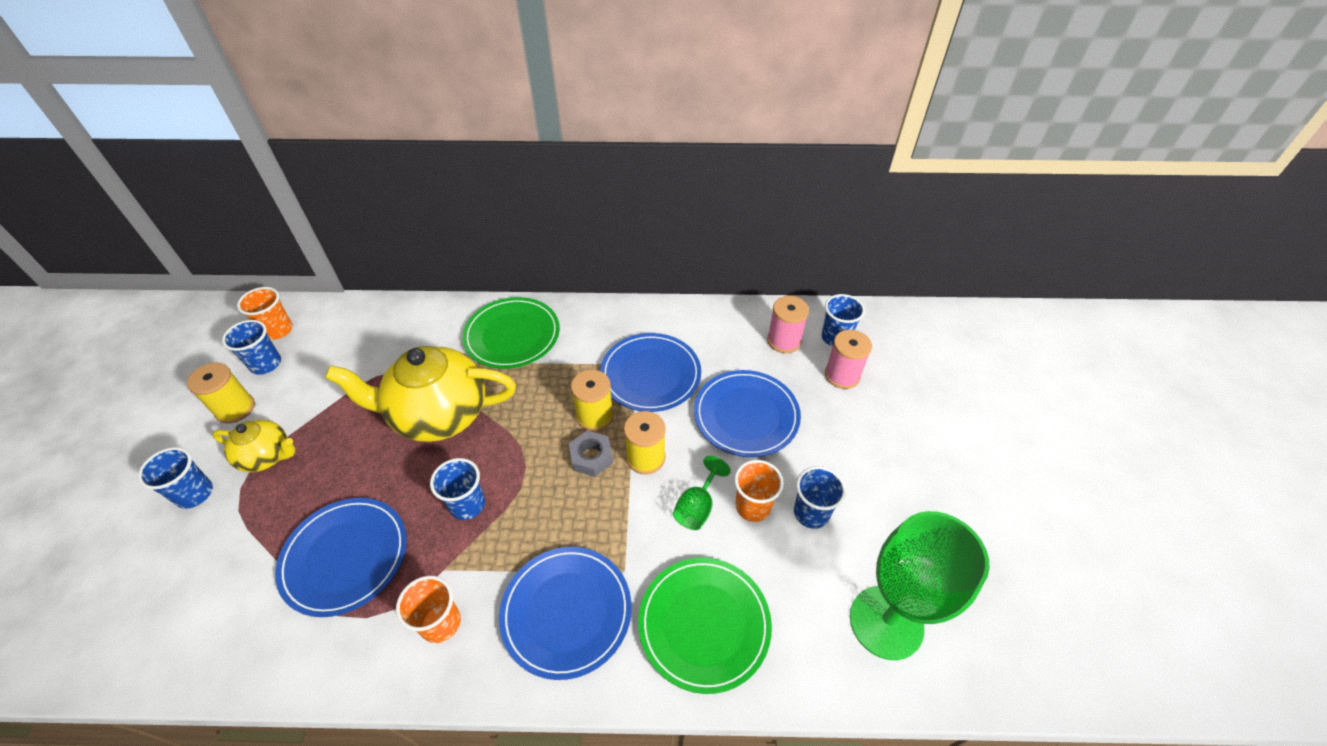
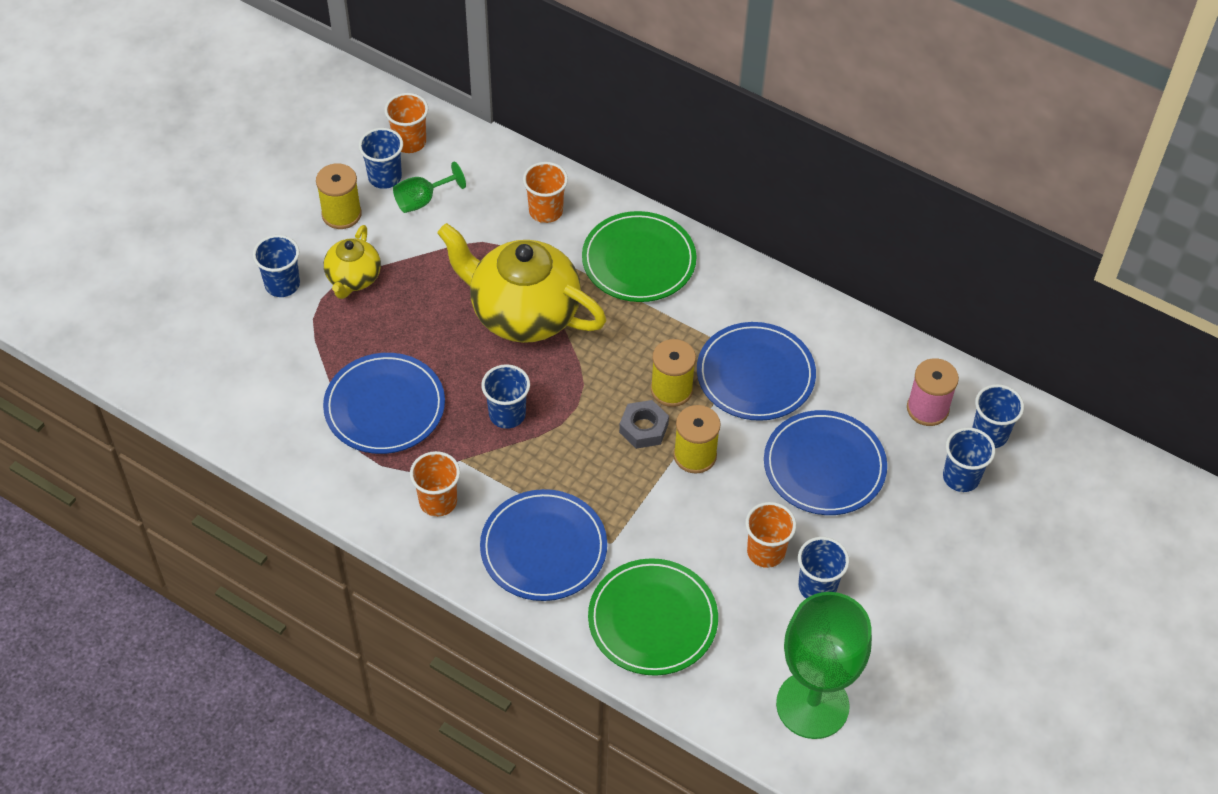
camera: 30 degrees right, 5 degrees up
(267, 456) = (353, 278): yellow teapot -> yellow teapot turned 60 degrees clockwise
(419, 332) = (546, 211): none -> orange cup
(697, 507) = (713, 525): green goblet -> green goblet (422, 200)
(842, 375) = (961, 477): pink spool -> blue cup

